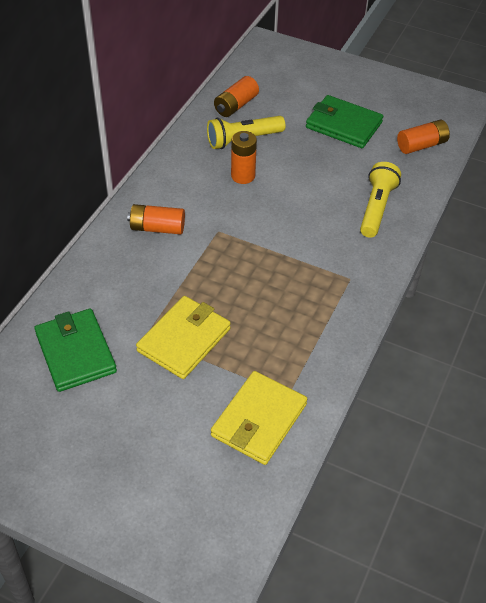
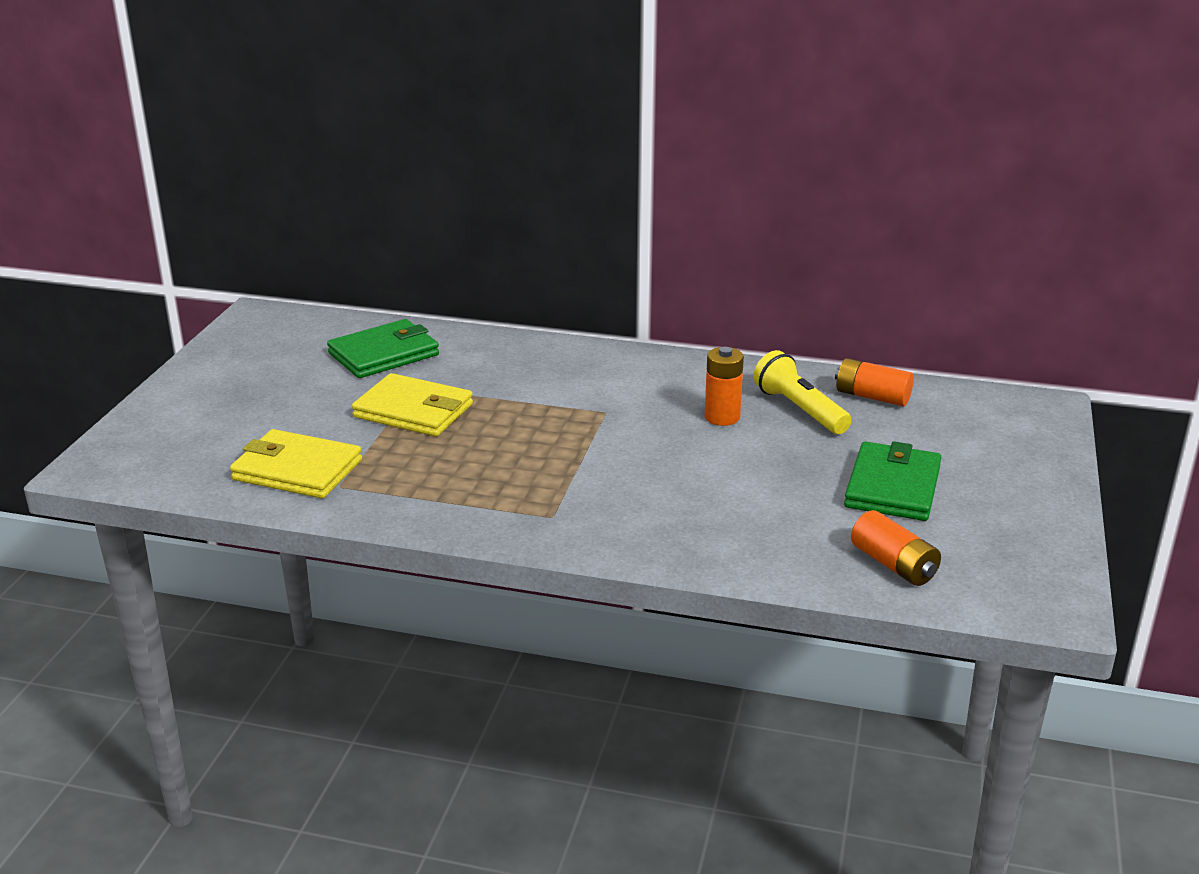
camera: 80 degrees right, 20 degrees down
(157, 228) = (593, 373): orange battery -> none
(376, 208) = (711, 529): yellow flashlight -> none

